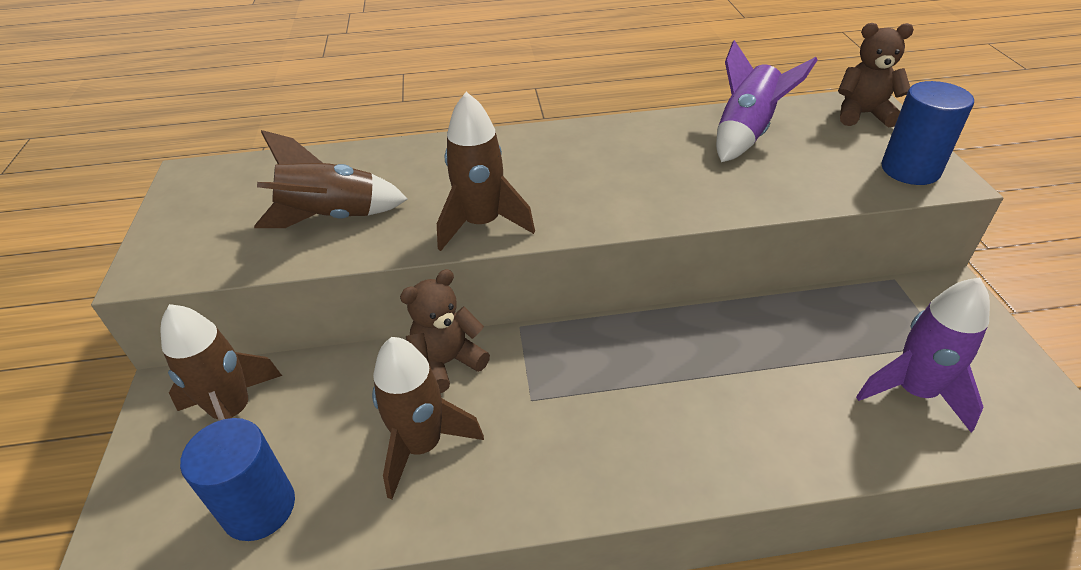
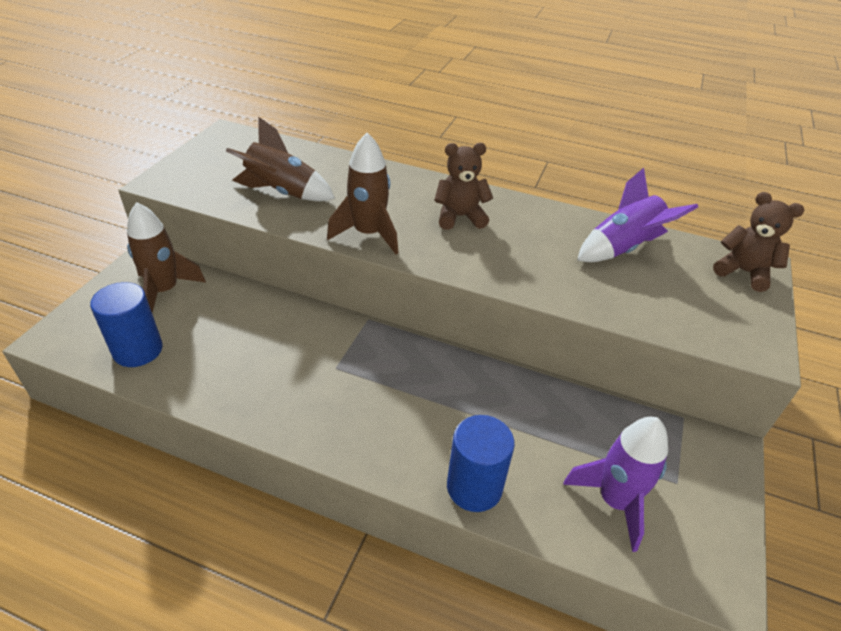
camera: 25 degrees right, 0 degrees up
(422, 445) = (249, 361): brown rocket -> none
(447, 363) = (304, 320): brown teddy bear -> brown teddy bear (460, 217)
(910, 170) = (736, 330): blue cylinder -> blue cylinder (474, 487)

